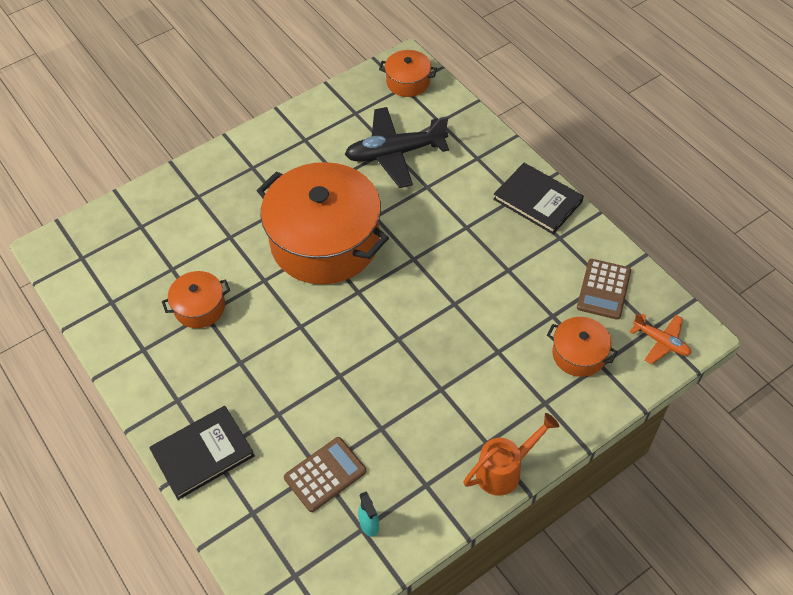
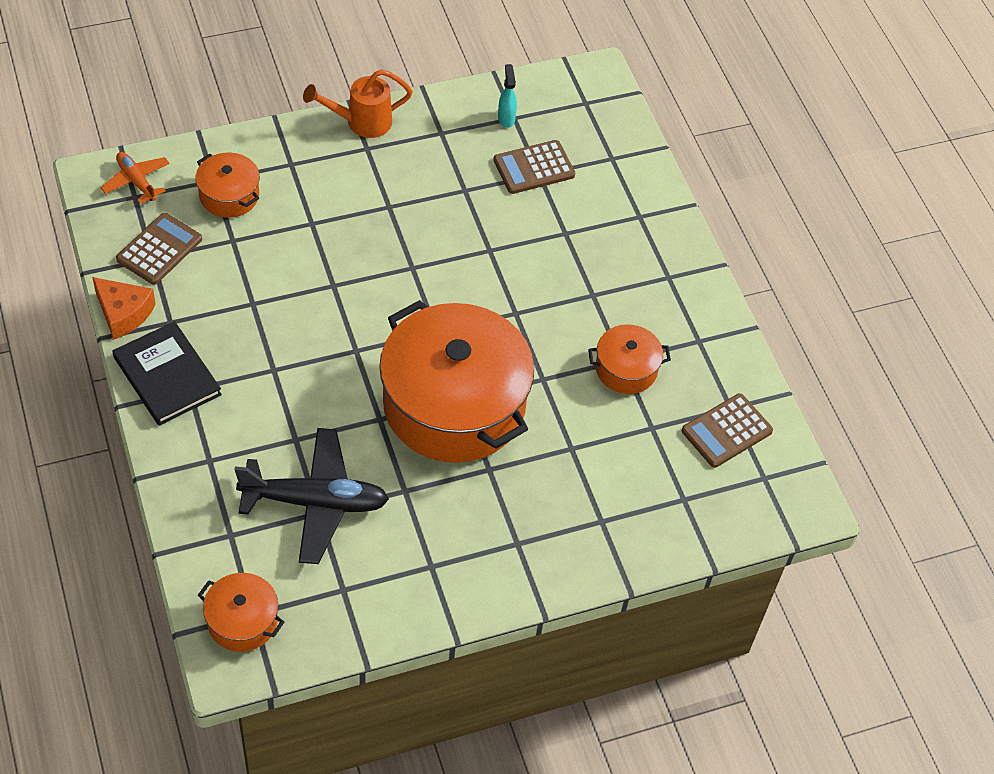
camera: 170 degrees left, 0 degrees up
(113, 283) = (726, 431): none -> brown calculator
(203, 454) = (650, 219): black book -> none
(596, 233) = (123, 313): none -> orange cheese

